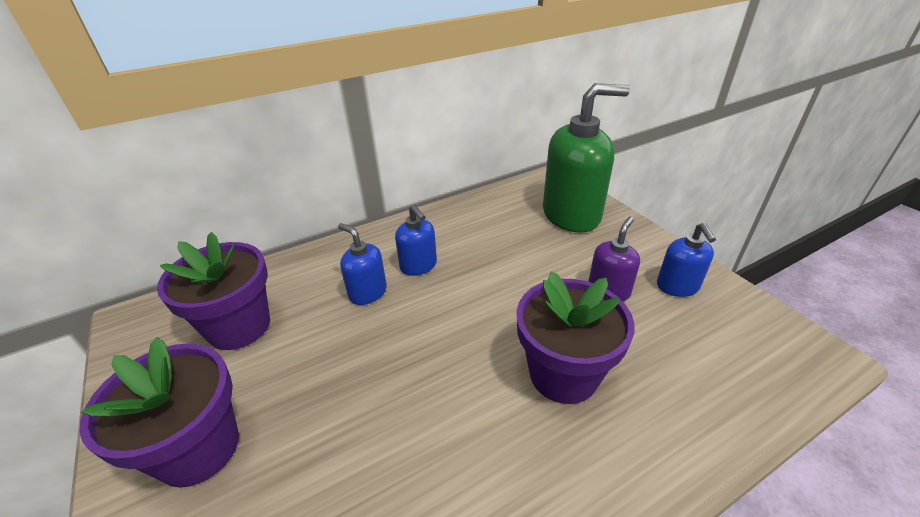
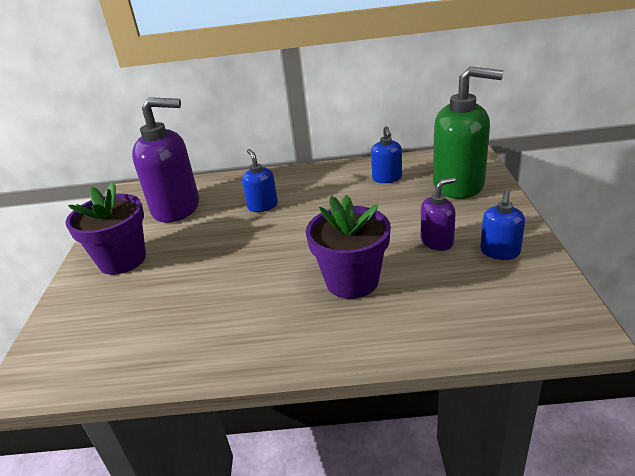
camera: 30 degrees right, 5 degrees down
(239, 326) = (176, 208): purple flower pot -> purple soap dispenser
(418, 266) = (308, 197): blue soap dispenser -> blue soap dispenser (387, 178)

